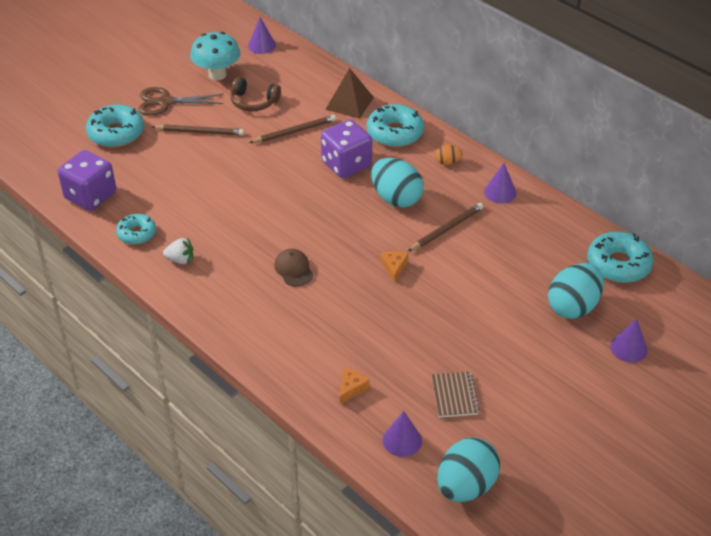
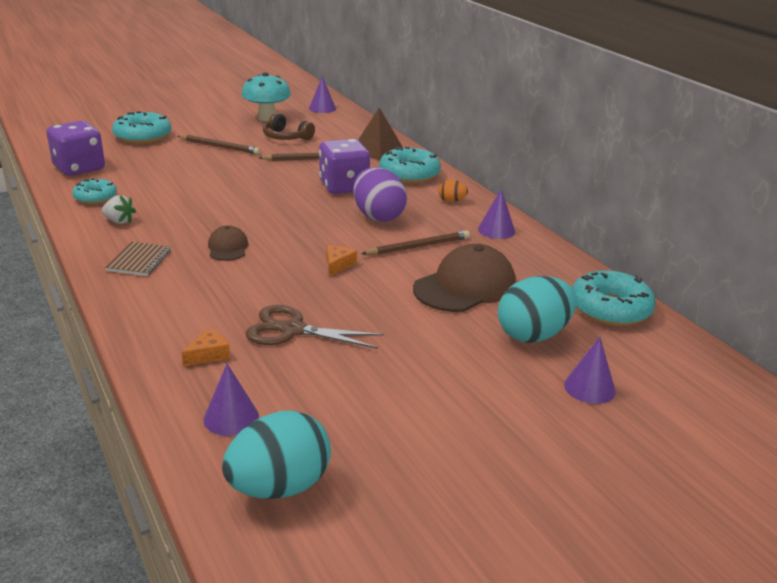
camera: 15 degrees right, 15 degrees down
(165, 102) = (205, 126): brown scissors -> brown scissors (292, 330)
(396, 198) = (378, 216): turquoise egg -> purple egg
(454, 396) = (330, 388): brown notebook -> brown notebook (139, 261)
(503, 267) = (465, 286): none -> brown cap

